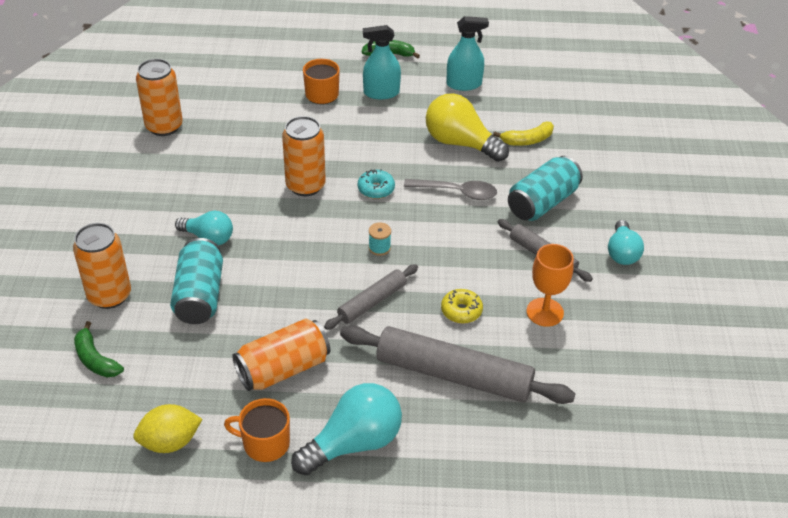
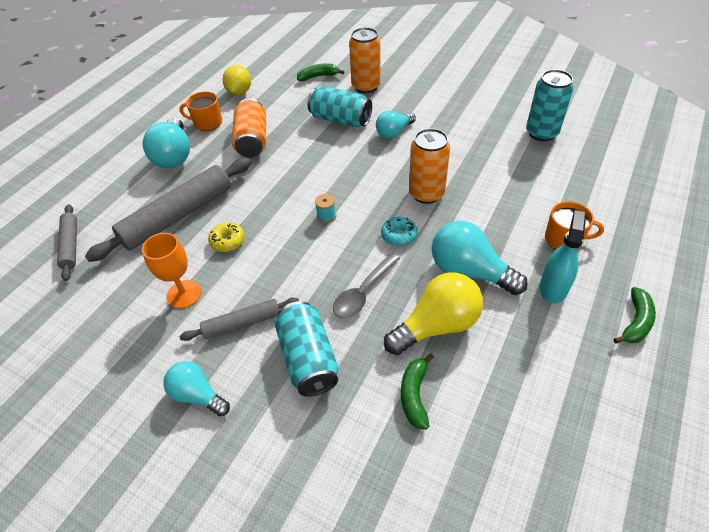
camera: 120 degrees right, 5 degrees up
(164, 126) = (541, 133): orange can -> turquoise can
(265, 443) = (207, 123): orange mug -> orange mug turned 120 degrees counterclockwise
(372, 302) = (275, 195): grey rolling pin -> grey rolling pin (71, 245)
(392, 138) = (469, 271): none -> turquoise light bulb
(464, 84) = (551, 376): turquoise spray bottle -> none
(527, 140) = (414, 395): yellow banana -> green banana

